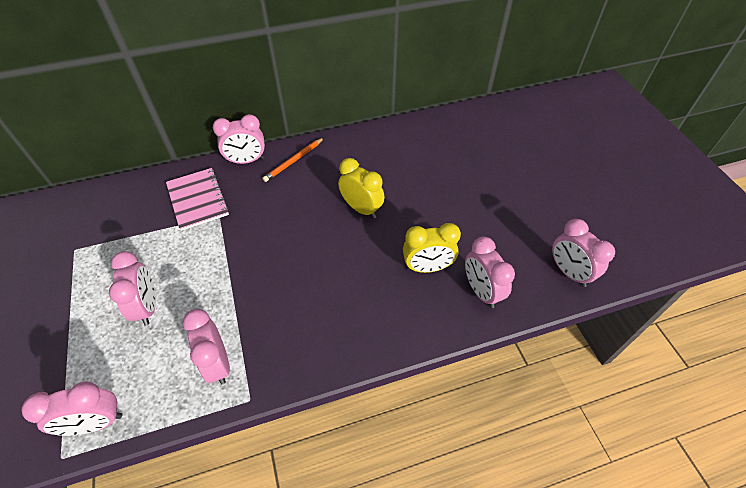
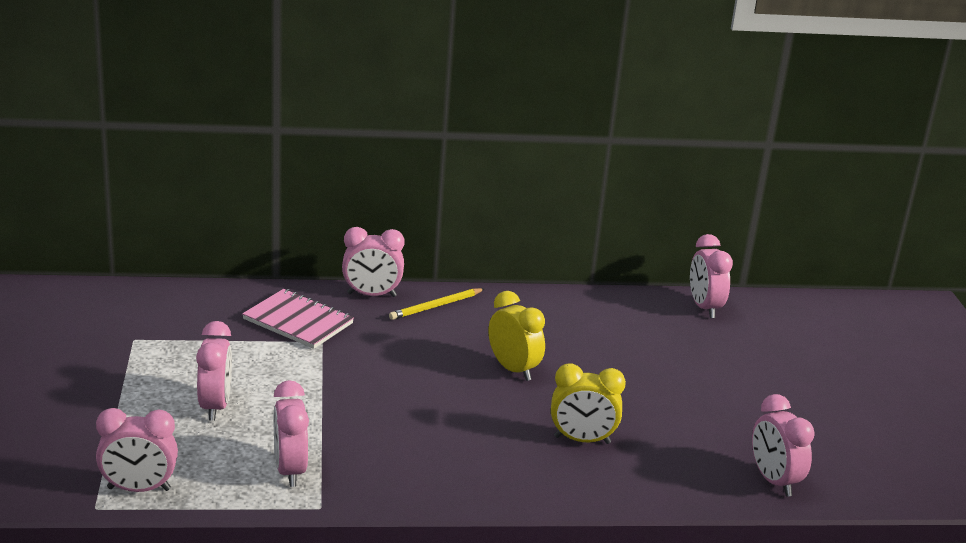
camera: 10 degrees right, 25 degrees down
(198, 200) = (298, 321): pink notebook -> pink notebook turned 45 degrees counterclockwise
(294, 161) = (436, 306): orange pencil -> yellow pencil
(481, 291) = (645, 474): pink clock -> pink clock (704, 307)

